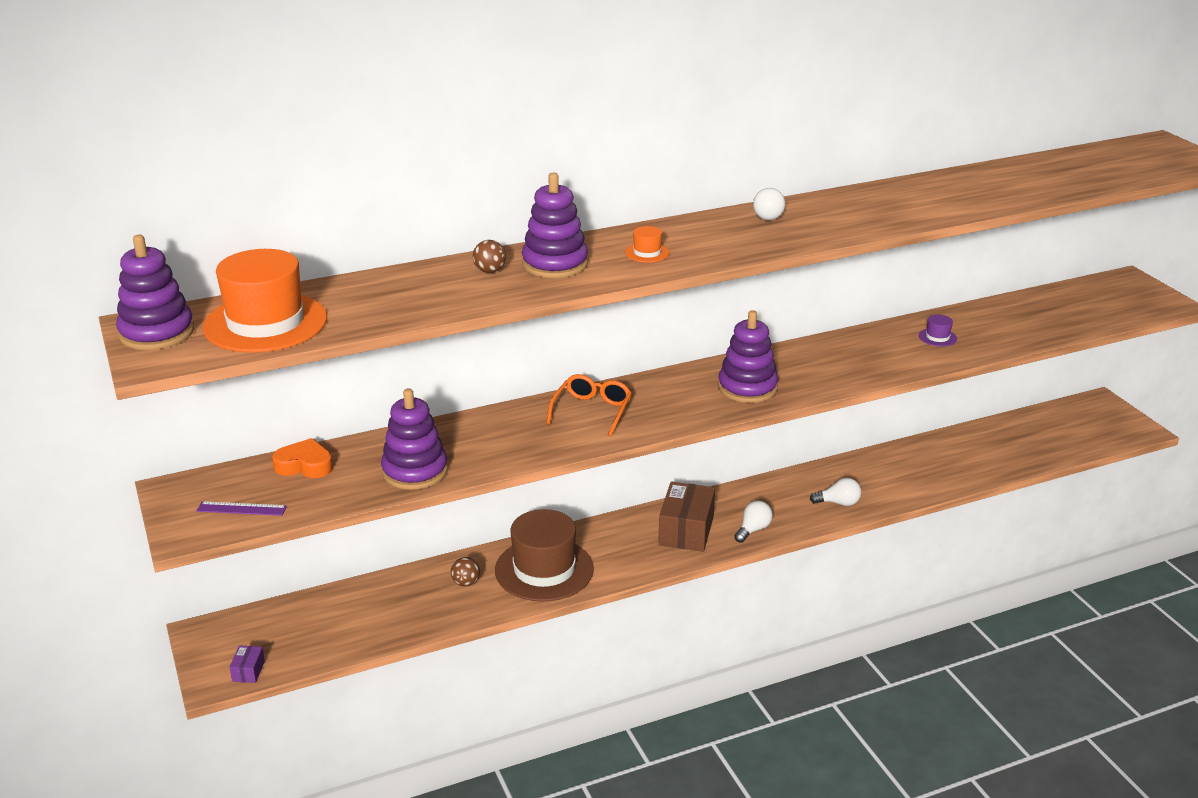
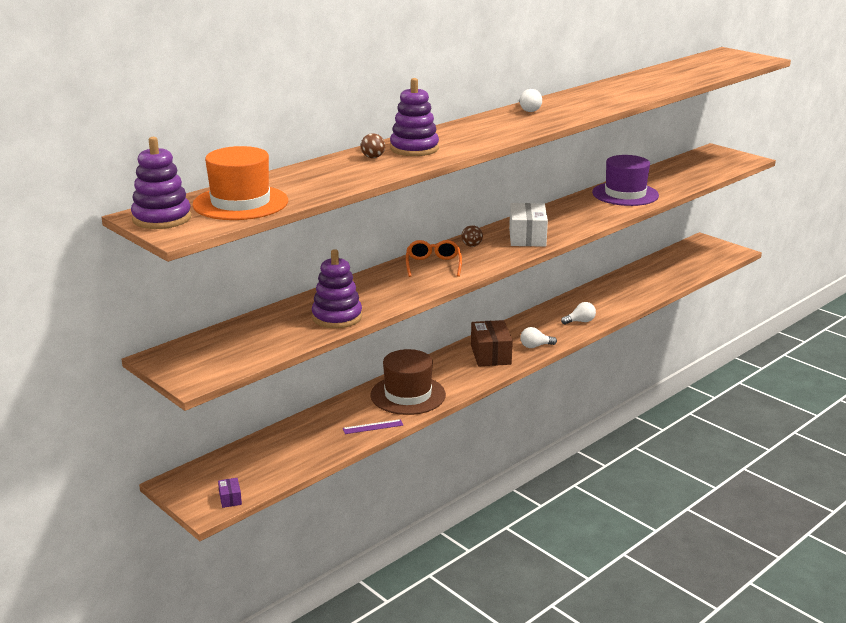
camera: 20 degrees left, 5 degrees down
(241, 508) = (224, 359): purple ruler -> purple ruler (373, 427)
(304, 465) = (250, 327): orange heart -> none
(466, 583) = (356, 413): brown ball -> brown ball (471, 246)
(647, 253) = (470, 136): orange hat -> none
(747, 388) = (527, 237): purple stacking toy -> white box
(753, 530) = (535, 346): white light bulb -> white light bulb turned 120 degrees counterclockwise
(937, 337) = (625, 194): purple hat -> purple hat, size x2.50

